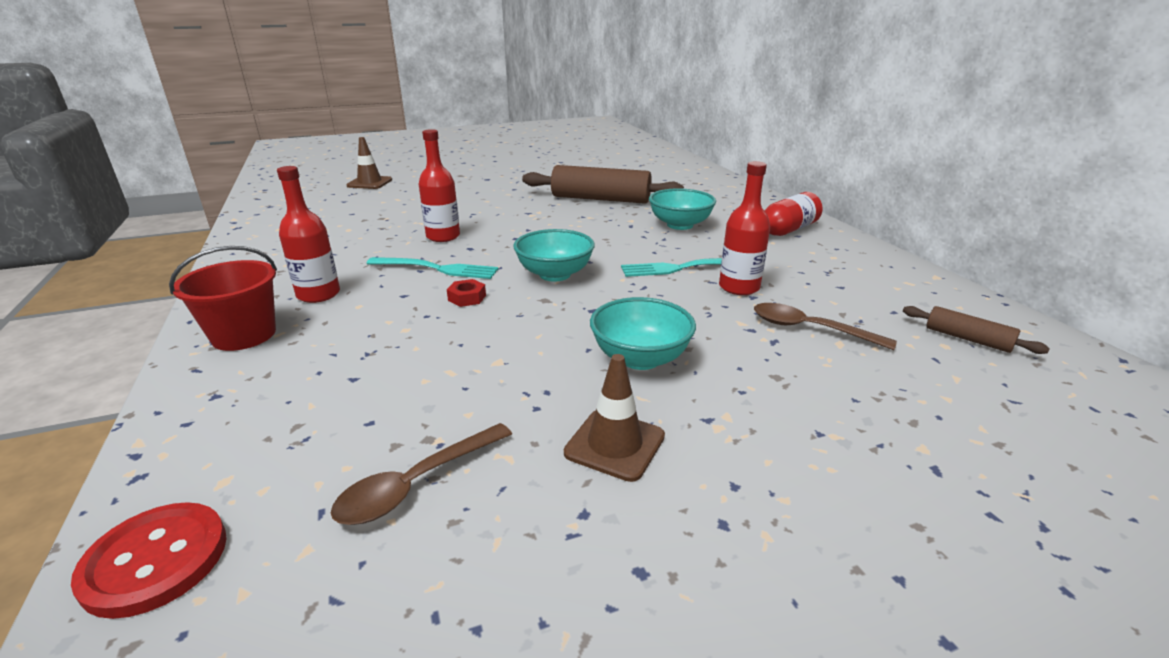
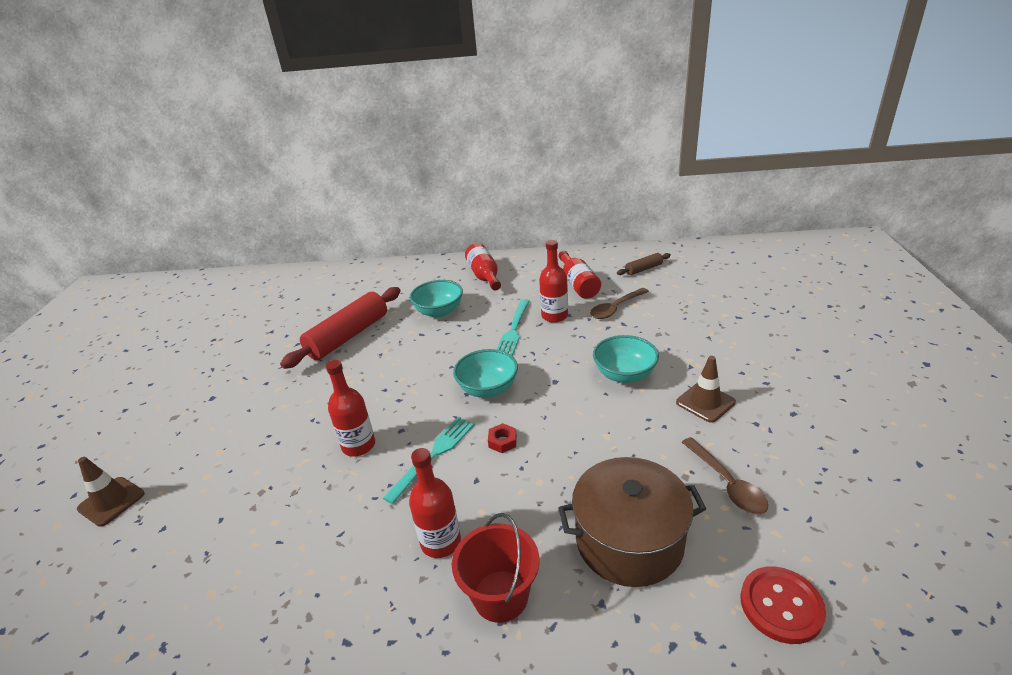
camera: 65 degrees left, 5 degrees up
(306, 403) = (629, 540): none -> brown pot
(600, 199) = (348, 336): brown rolling pin -> red rolling pin
(841, 291) = (578, 284): none -> red bottle

